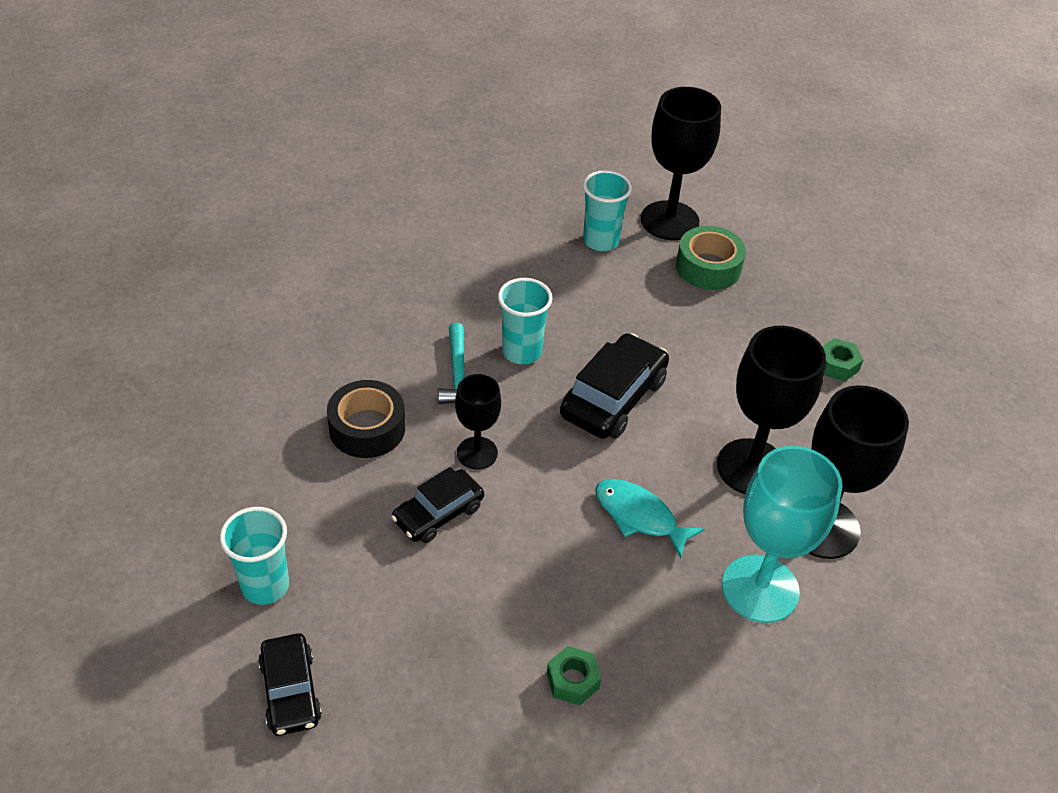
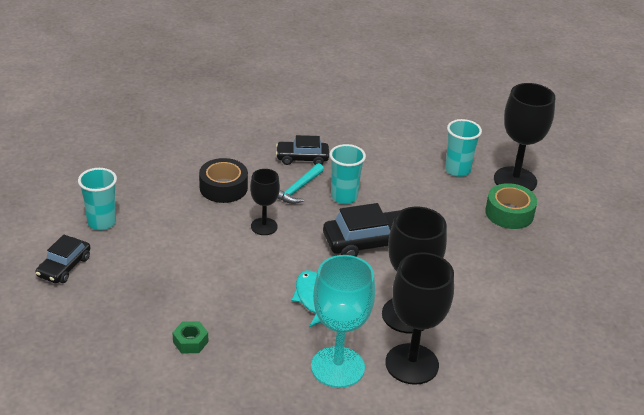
camera: 40 degrees right, 10 degrees down
(438, 513) = (213, 240): black car -> black car (302, 158)
(837, 365) = (529, 299): green nut -> none

